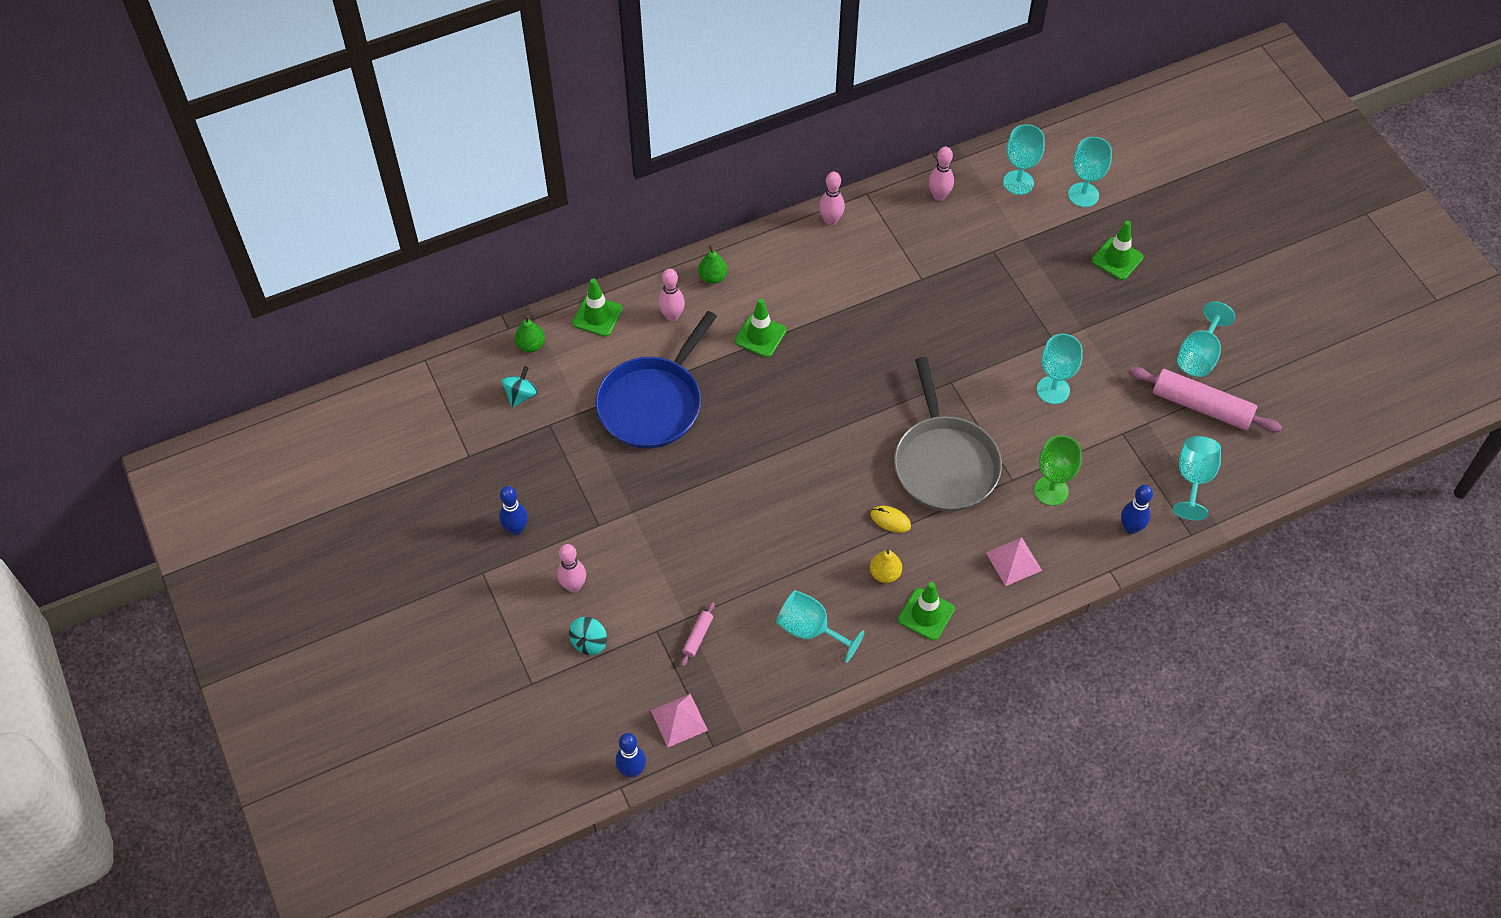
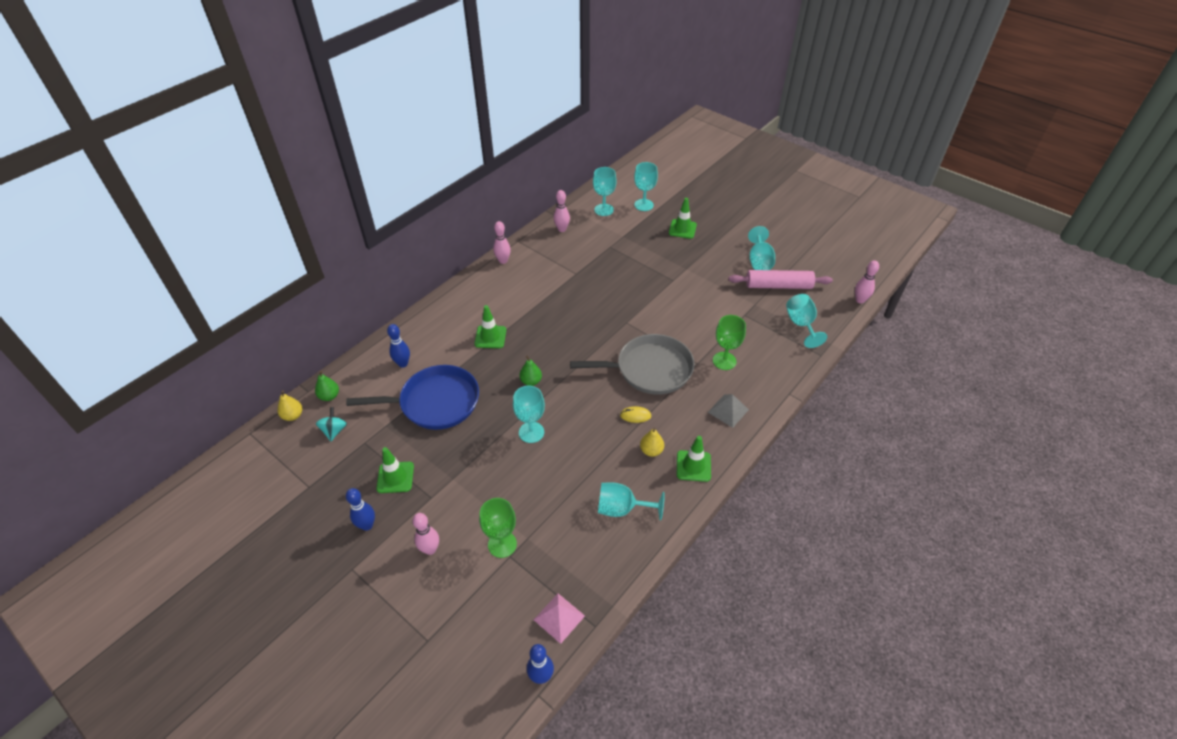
camera: 25 degrees left, 10 degrees down
(480, 355) = (293, 416): none -> yellow pear
(589, 642) = (461, 587): turquoise spinning top -> none
(597, 316) = (371, 362): green traffic cone -> green traffic cone (395, 477)
(653, 403) = (435, 402): blue pan -> blue pan turned 105 degrees counterclockwise
(654, 613) = (502, 544): none -> green goblet
(672, 316) = (424, 345): pink bowling pin -> pink bowling pin (860, 300)
(698, 636) = (543, 547): pink rolling pin -> none
(713, 277) = (442, 314): green pear -> green pear (531, 381)
(944, 463) = (650, 369): grey pan -> grey pan turned 60 degrees counterclockwise
(1013, 561) = (728, 410): pink pyramid -> grey pyramid
(1053, 390) = (689, 306): turquoise goblet -> turquoise goblet (531, 432)
(1131, 528) = (784, 364): blue bowling pin -> blue bowling pin (403, 364)

